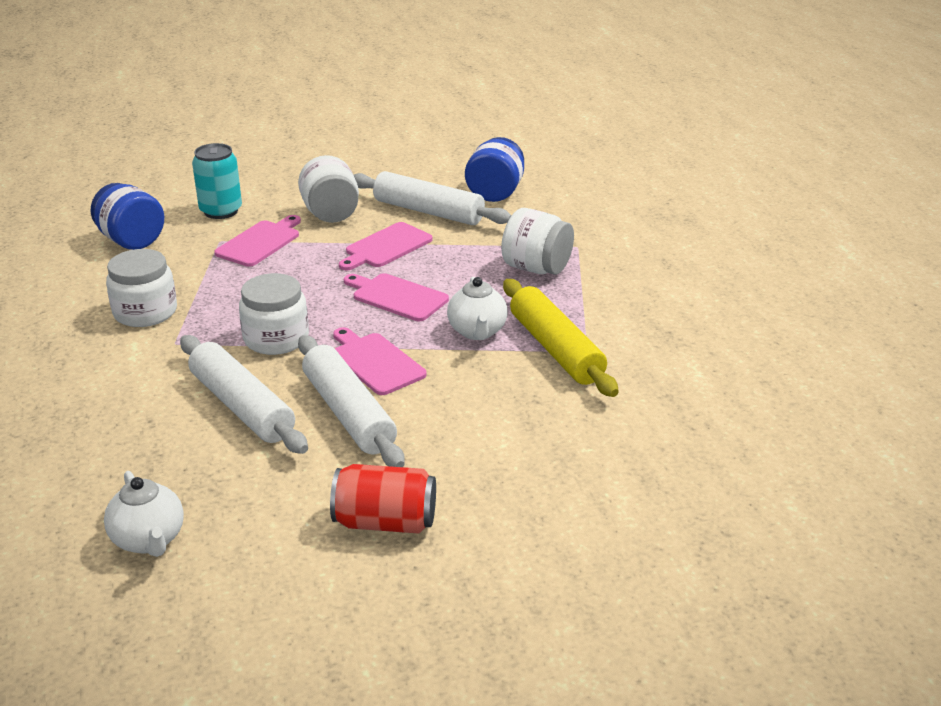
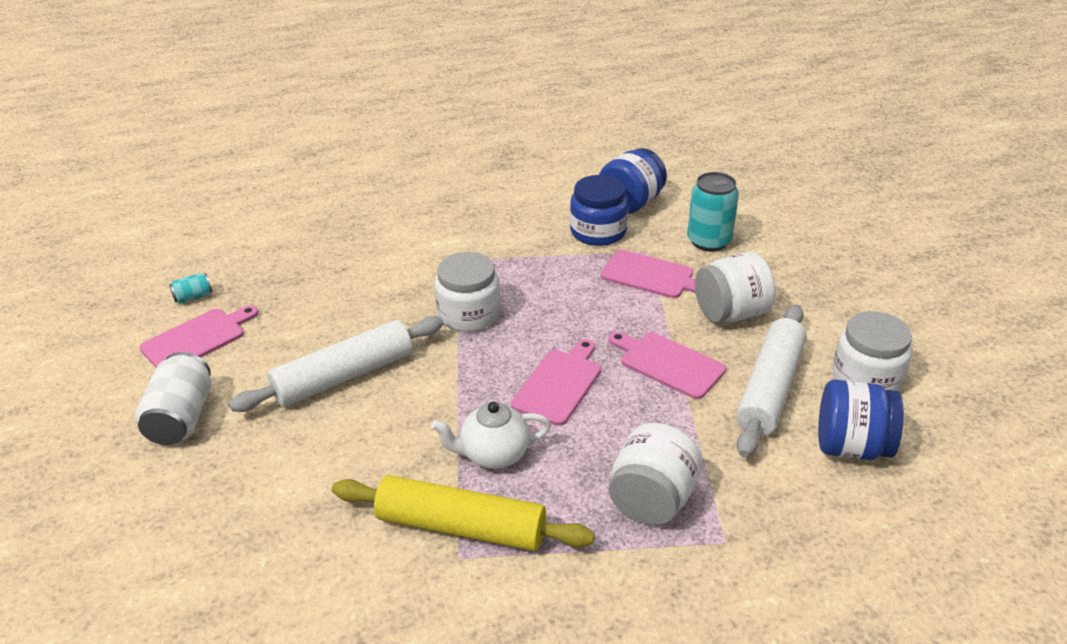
camera: 85 degrees right, 5 degrees up
(145, 312) = (506, 235): white jar -> white jar (866, 378)
(149, 540) = (193, 297): white teapot -> turquoise can
(171, 262) = (598, 232): none -> blue jar
(242, 406) = (359, 312): white rolling pin -> none
(375, 362) = (430, 383): pink cutting board -> pink cutting board (197, 339)
(385, 522) = (181, 418): red can -> white can
(556, 349) = (461, 527): yellow rolling pin -> yellow rolling pin turned 45 degrees clockwise

